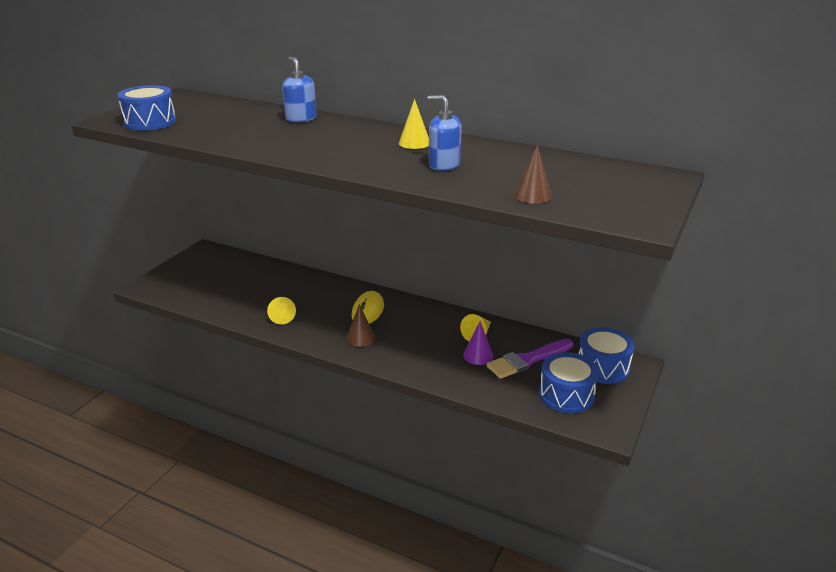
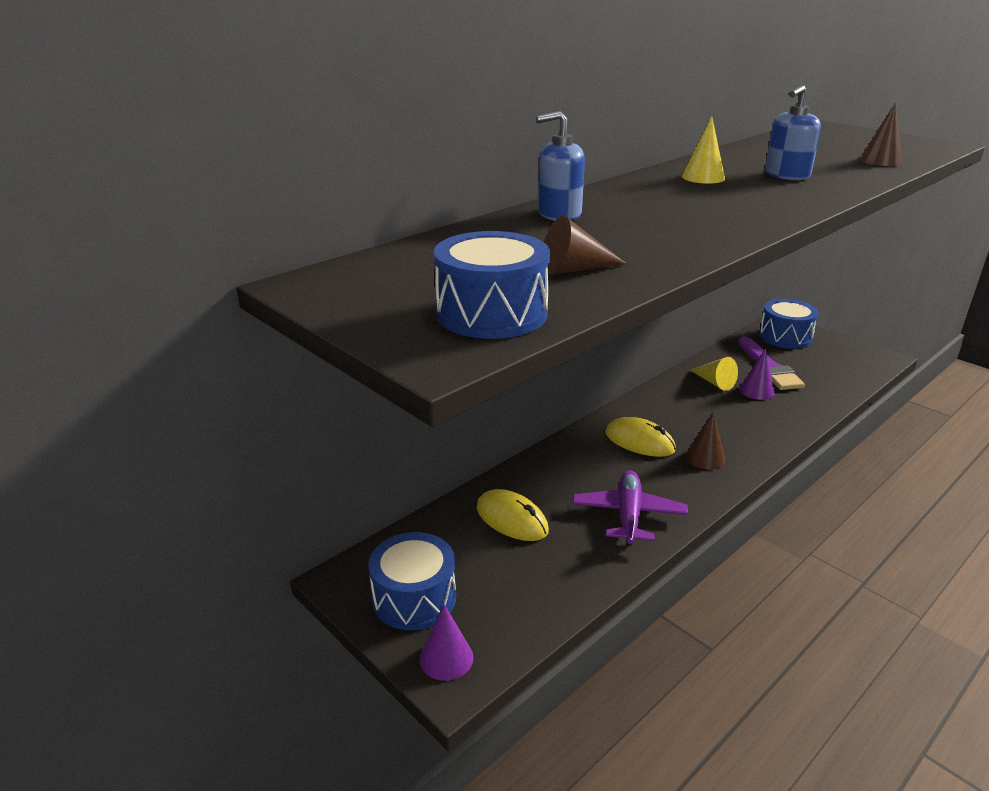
camera: 70 degrees left, 0 degrees up
(157, 283) = (446, 658): none -> purple cone
(210, 129) = (575, 269): none -> brown cone
(264, 281) = (511, 519): none -> yellow mouse
(282, 316) = (628, 515): yellow cone -> purple plane
(566, 395) = (830, 363): blue drum -> blue drum (414, 598)

